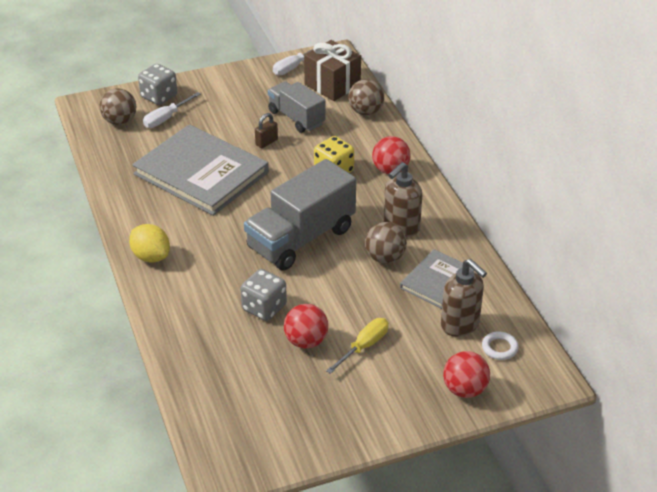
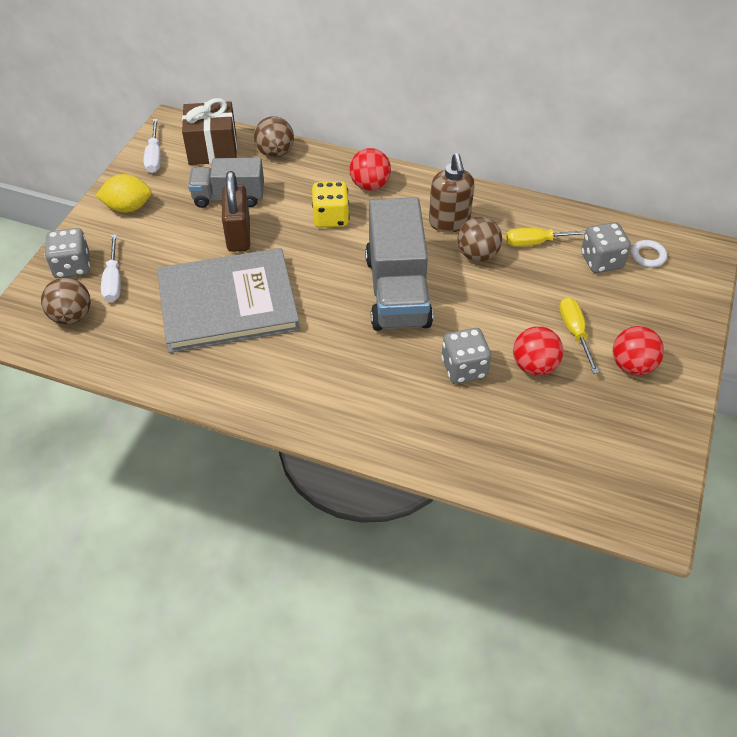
camera: 50 degrees left, 10 degrees up
(151, 256) = (308, 409): yellow lemon -> yellow lemon (128, 207)
(266, 142) = (238, 235): brown padlock -> brown padlock, size x1.86
(437, 281) = (537, 242): grey book -> yellow screwdriver
(460, 325) = (601, 261): brown soap dispenser -> grey dice
(464, 390) = (678, 304): red ball -> red ball (632, 366)

